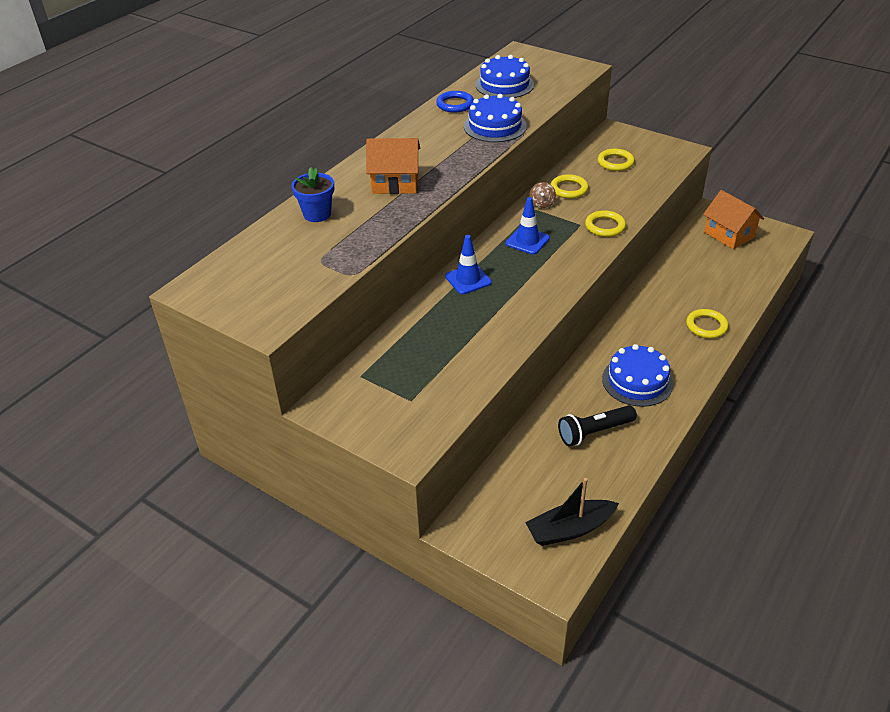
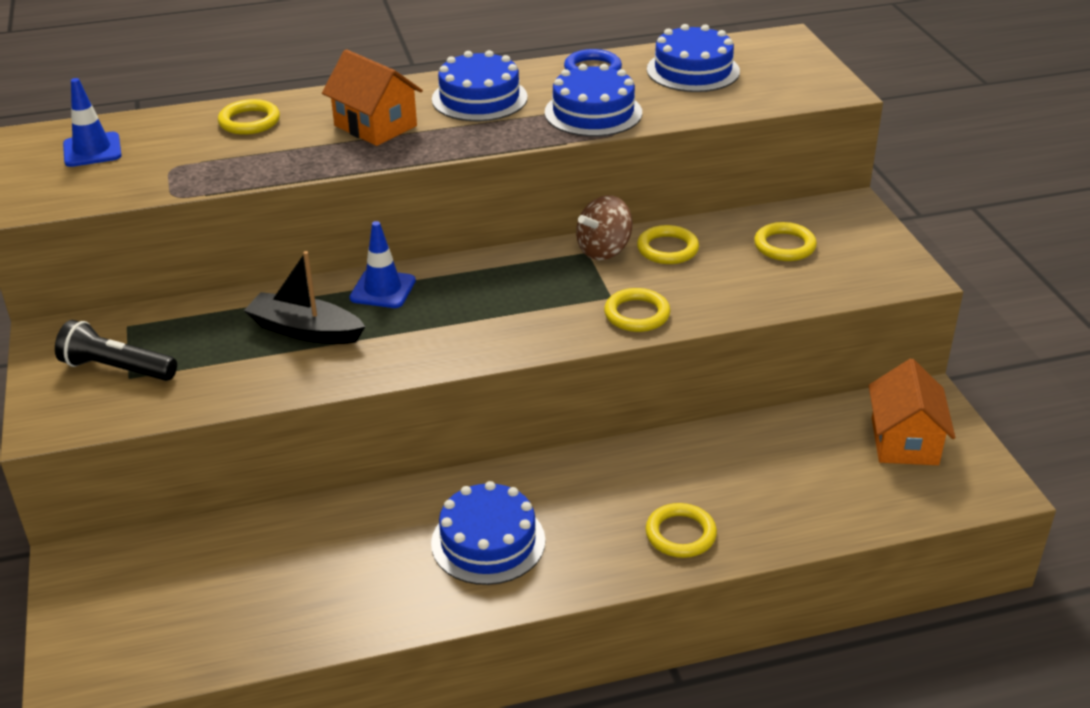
camera: 40 degrees right, 5 degrees down
(317, 214) = (249, 121): blue flower pot -> yellow ring
(424, 144) = (479, 98): none -> blue cake
(527, 241) = (516, 283): blue traffic cone -> blue traffic cone (92, 150)
(542, 204) = (604, 250): brown spinning top -> brown spinning top, size x1.58
(570, 529) = (165, 644): black boat -> black boat (305, 330)
(594, 432) = (350, 564): black flashlight -> black flashlight (117, 369)

